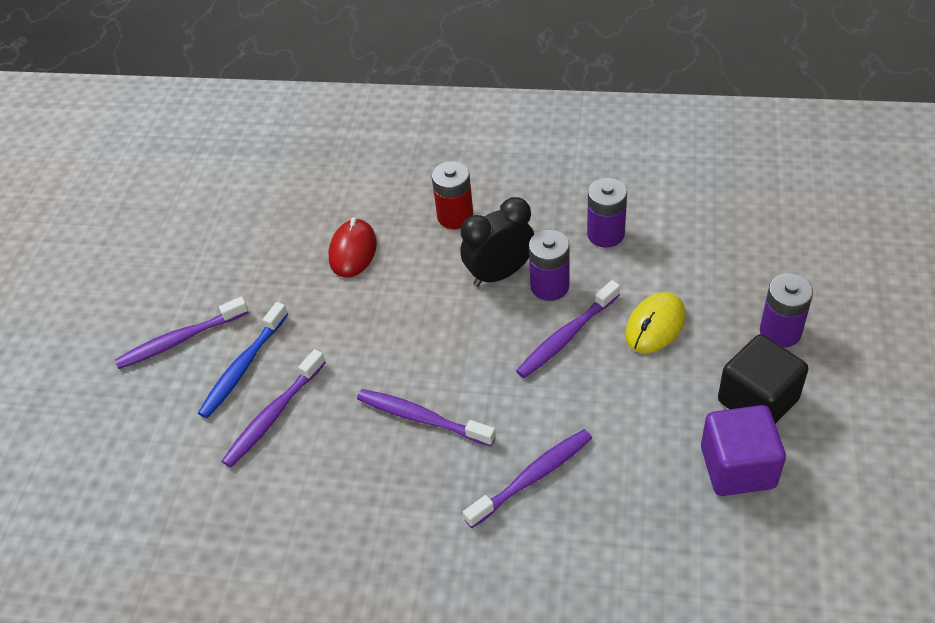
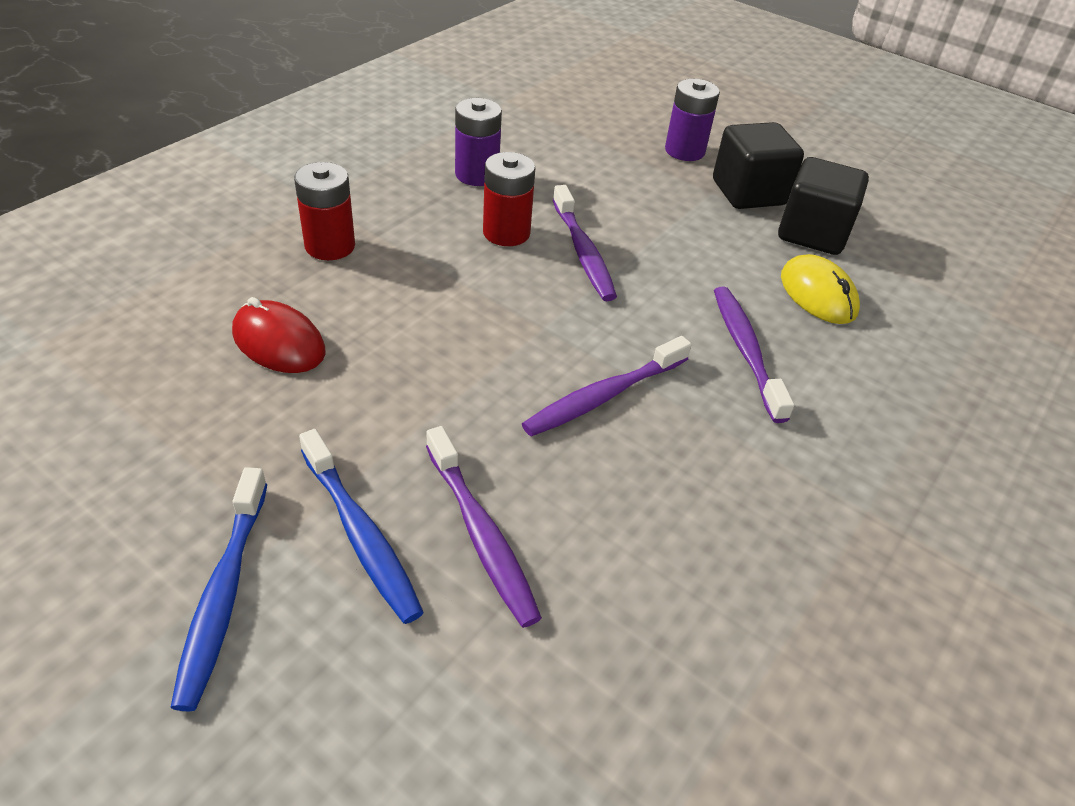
camera: 70 degrees left, 5 degrees down
(181, 339) = (224, 592): purple toothbrush -> blue toothbrush
(499, 274) = (452, 254): black clock -> none
(549, 286) = (506, 233): purple battery -> red battery
(655, 325) = (619, 201): yellow mouse -> yellow mouse (817, 294)
(737, 467) = (812, 233): purple cube -> black cube

